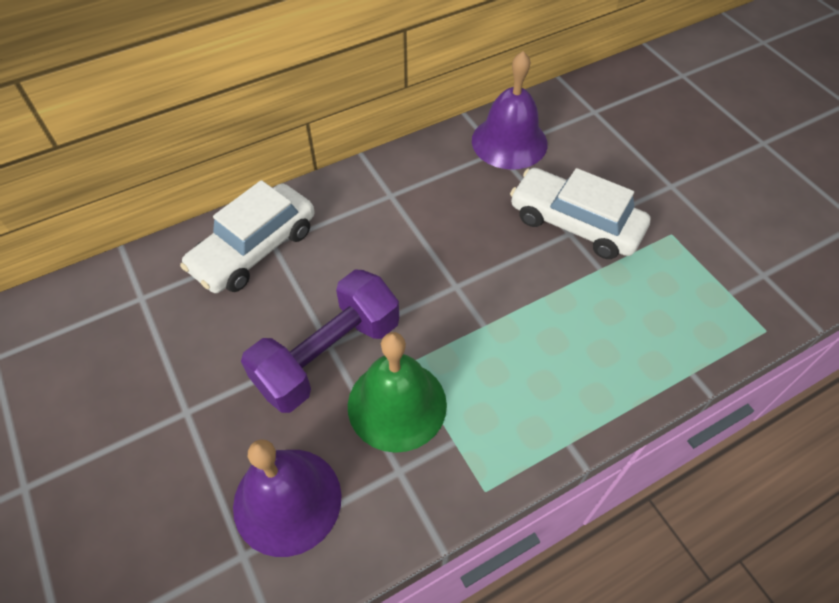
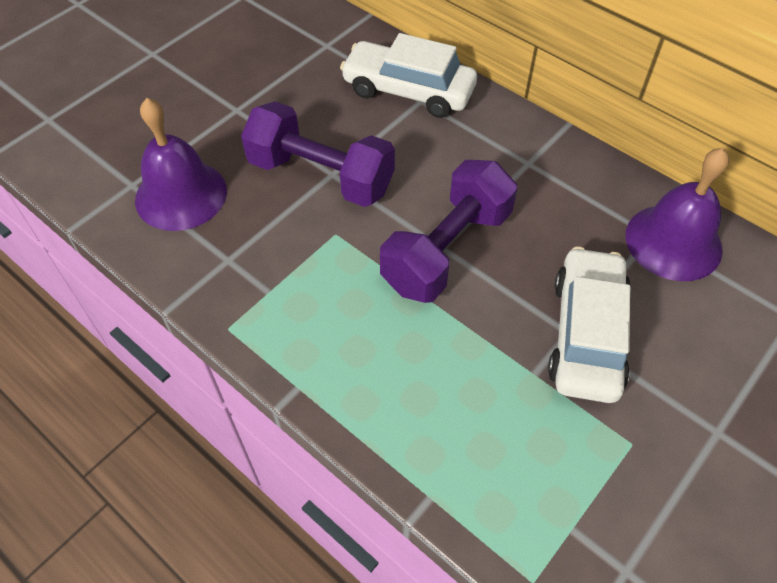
camera: 70 degrees right, 0 degrees up
(397, 404) = (291, 239): green bell -> none
(461, 283) = (447, 250): none -> purple dumbbell

